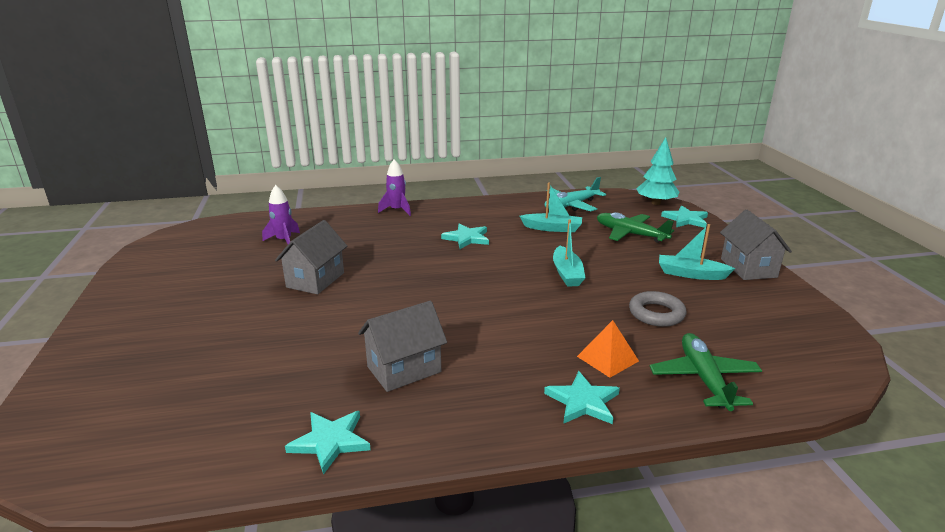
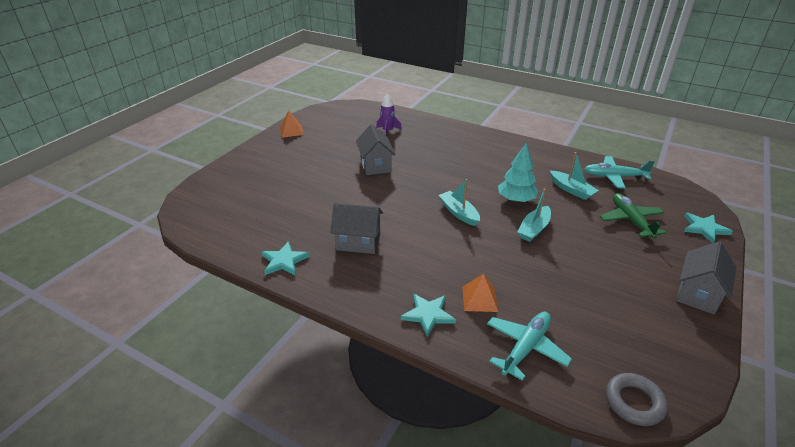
camera: 40 degrees right, 10 degrees up
(132, 284) = (291, 131): none -> orange pyramid
(315, 280) = (375, 165): grey house -> grey house turned 75 degrees counterclockwise
(397, 210) = (478, 134): purple rocket -> none
(467, 238) = (498, 173): turquoise star -> none
(656, 203) = (697, 203): turquoise tree -> turquoise tree (516, 200)
(656, 313) = (558, 288): grey ring -> grey ring (634, 402)
(691, 274) = (634, 274): turquoise boat -> turquoise boat (459, 213)
(704, 379) = (525, 347): green plane -> turquoise plane

